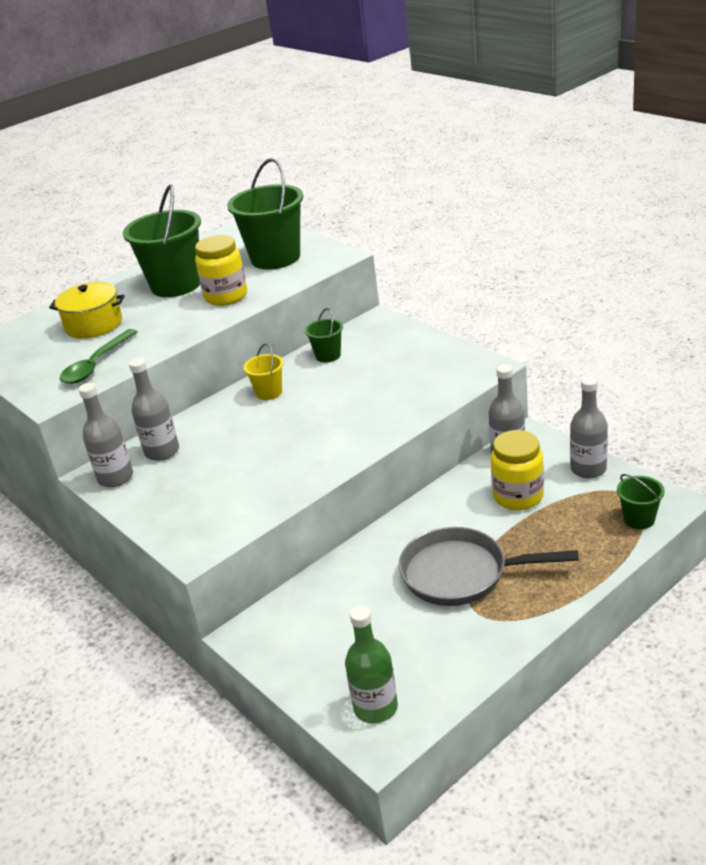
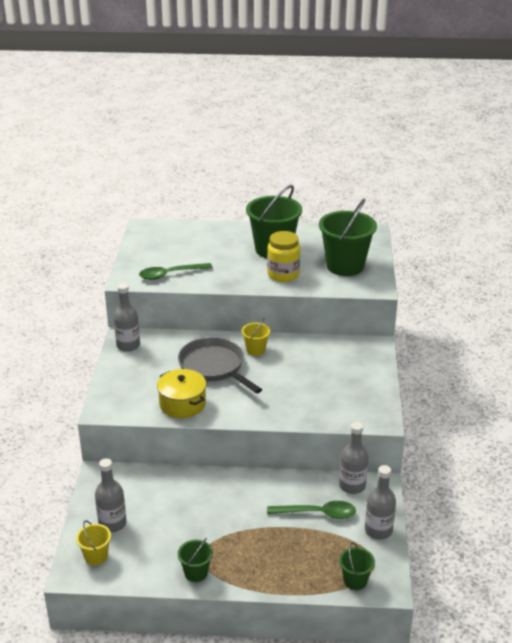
camera: 40 degrees right, 0 degrees up
(94, 325) = (204, 248): yellow pot -> yellow pot (182, 404)
(162, 451) = (164, 346): grey bottle -> grey bottle (112, 523)
(328, 355) = (316, 349): green bucket -> green bucket (196, 573)
(375, 707) = (96, 556): green bottle -> yellow bucket
(461, 574) = (226, 529): grey pan -> grey pan (214, 367)
(518, 496) = (317, 513): yellow jar -> green spoon

